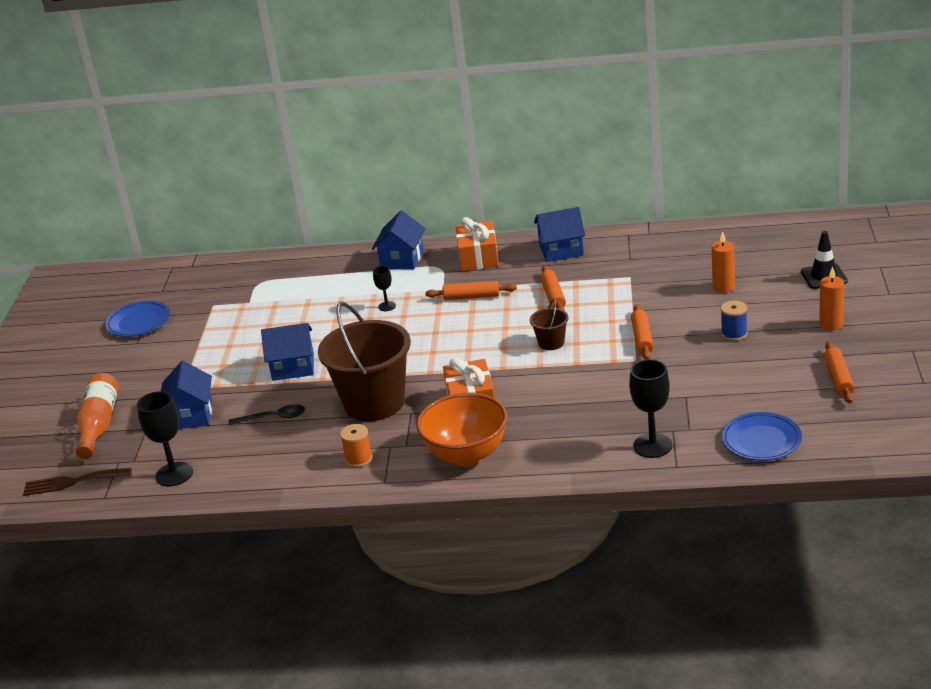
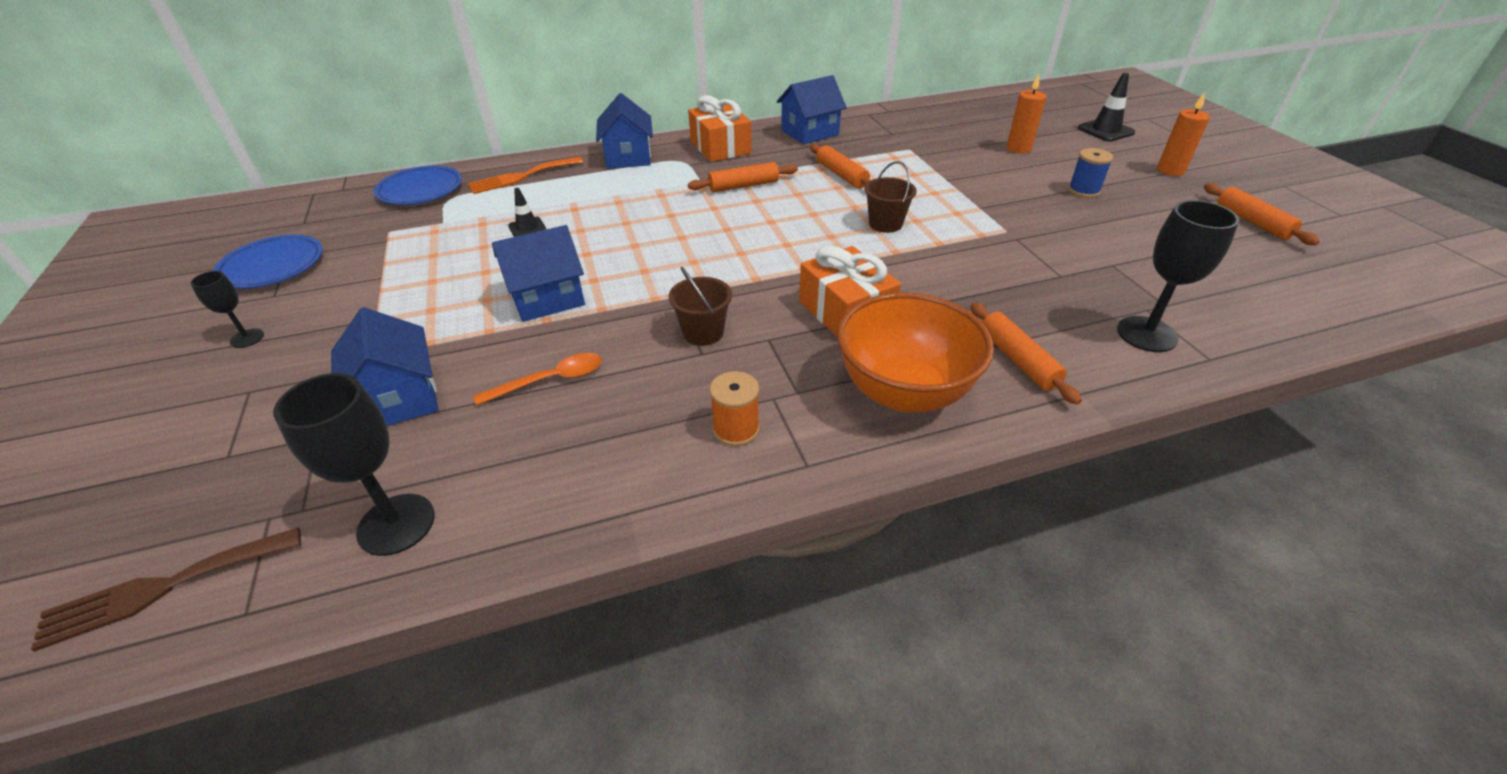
camera: 25 degrees left, 10 degrees up
(99, 425) = (218, 445): orange bottle -> none
(273, 418) = (550, 380): black spoon -> orange spoon
(302, 314) = (527, 228): none -> black traffic cone
(316, 269) = (521, 176): none -> orange fork
(374, 403) = (703, 332): brown bucket -> brown bucket, size x0.44
(387, 306) = (641, 207): black goblet -> black goblet (247, 338)
(642, 338) = (988, 206): orange rolling pin -> orange rolling pin (1017, 360)
(761, 441) = (1268, 306): blue plate -> blue plate (421, 190)

